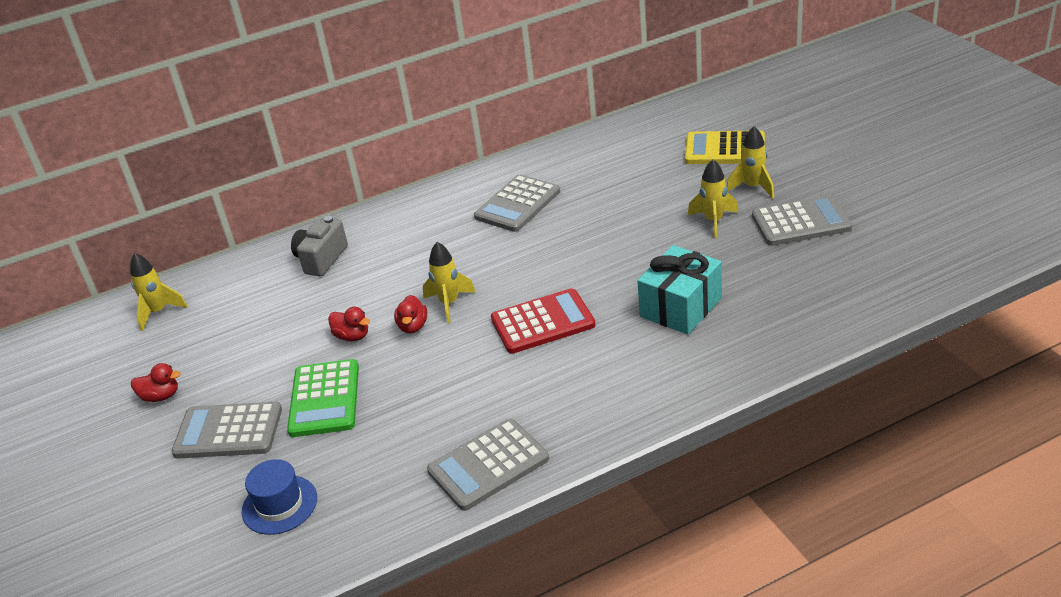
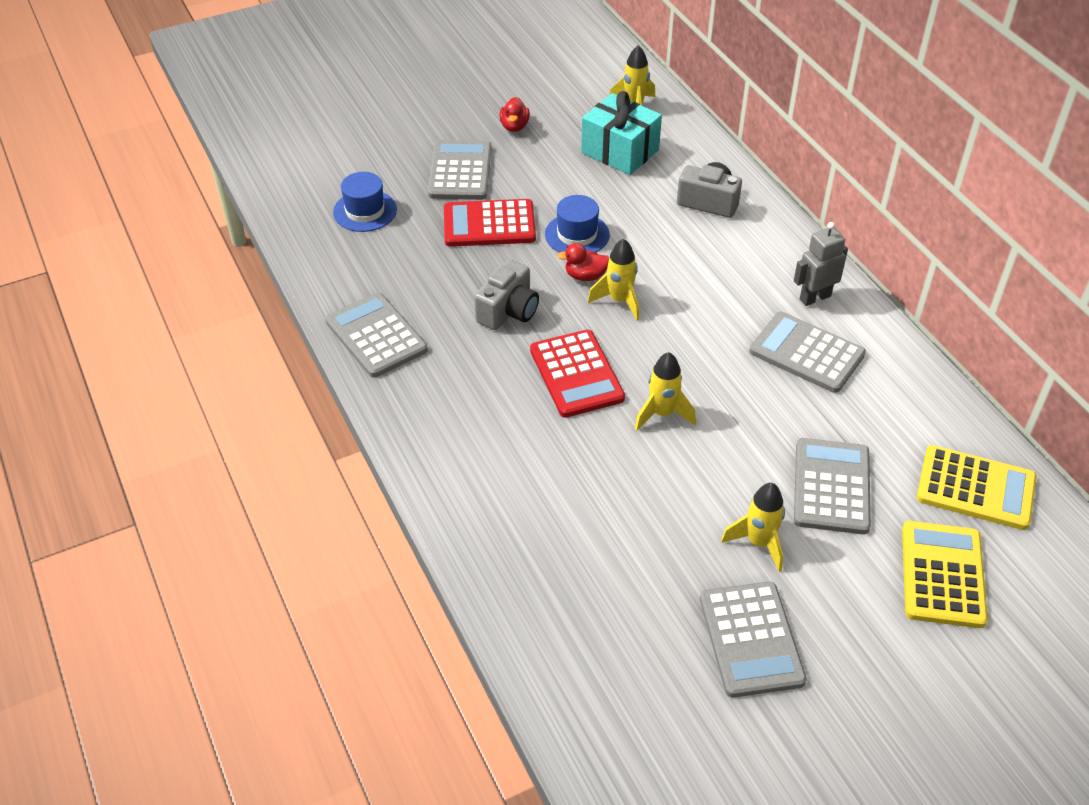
camera: 85 degrees right, 10 degrees up
(324, 399) = (489, 224): green calculator -> red calculator
(352, 336) = (577, 235): red duck -> blue hat
(454, 202) = (814, 297): none -> grey robot
(457, 372) = (508, 311): none -> grey camera
(647, 136) = (975, 488): none -> yellow calculator
(655, 191) = (831, 487): none -> grey calculator
(681, 307) = (585, 494): turquoise gift -> turquoise gift (620, 151)
(753, 187) = (840, 596): yellow rocket -> yellow rocket (662, 414)

